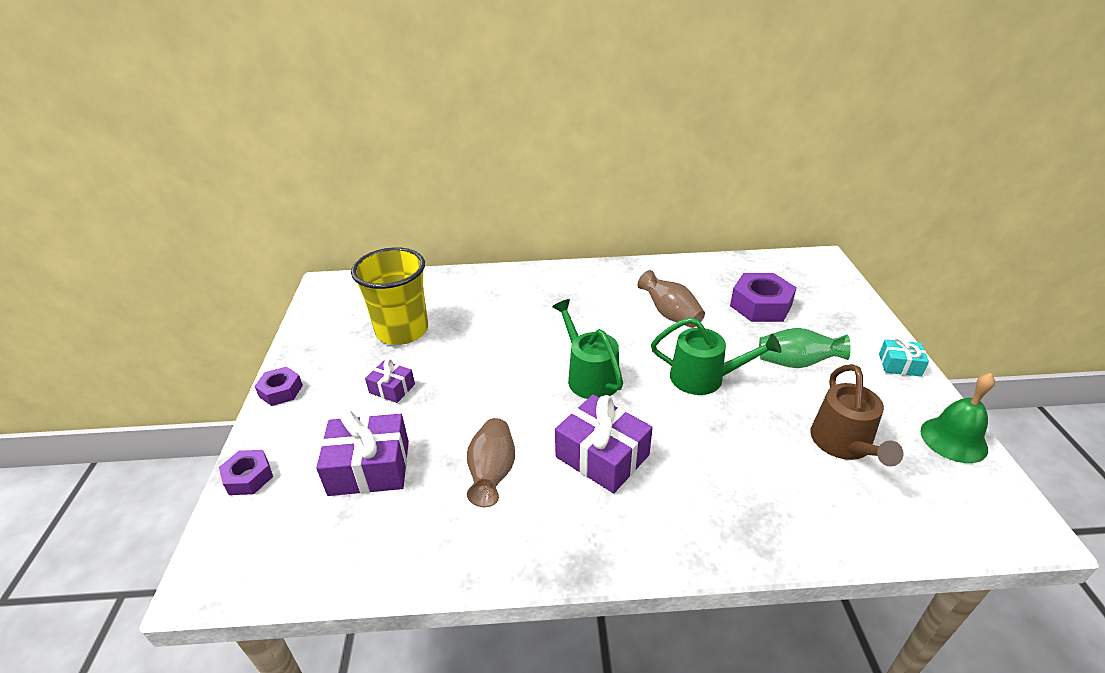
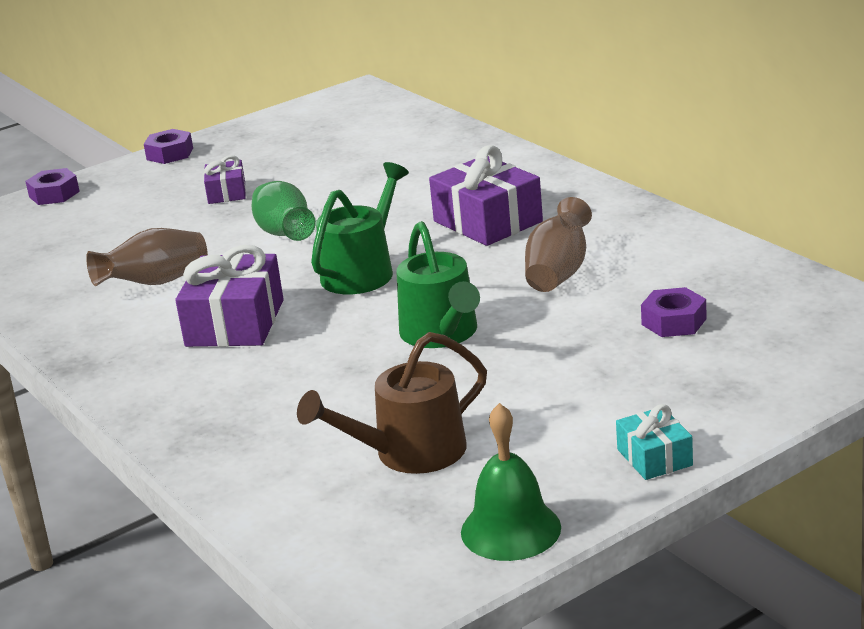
camera: 60 degrees right, 10 degrees down
(369, 467) = (111, 231): purple gift -> purple gift (488, 221)
(402, 331) = (324, 157): yellow cup -> none
(760, 305) = (673, 321): purple nut -> purple nut, size x0.59
(796, 363) = (555, 382): green vase -> green vase (285, 234)

